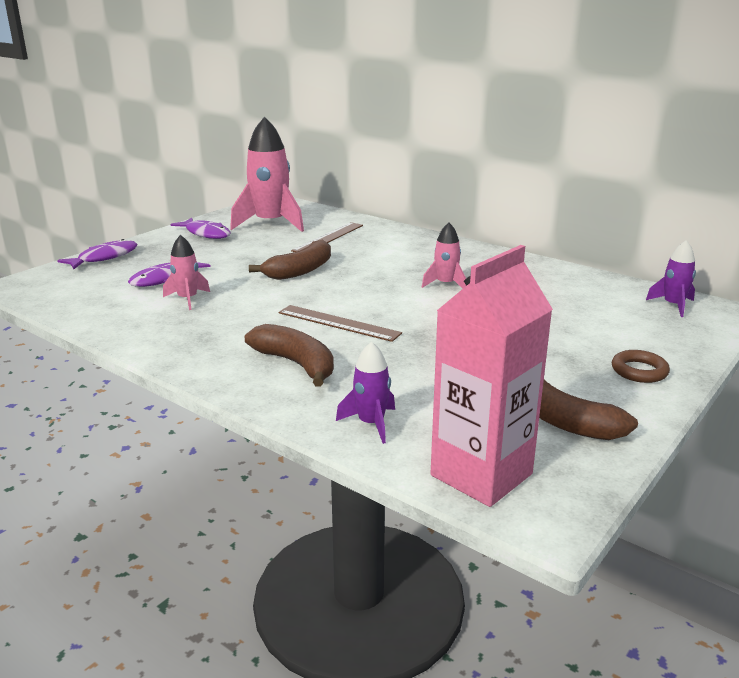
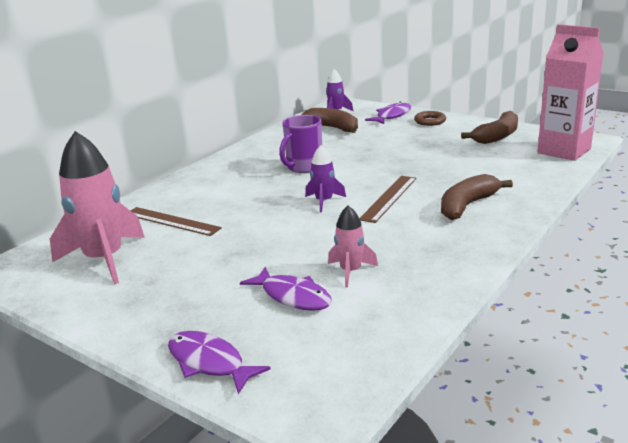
camera: 90 degrees left, 0 degrees up
(206, 234) = (128, 298): purple fish -> purple fish (392, 116)
(300, 271) = (270, 225): brown banana -> brown banana (333, 128)
(371, 423) = (533, 177): purple rocket -> purple rocket (324, 201)
(446, 284) = (304, 167): pink rocket -> purple mug

